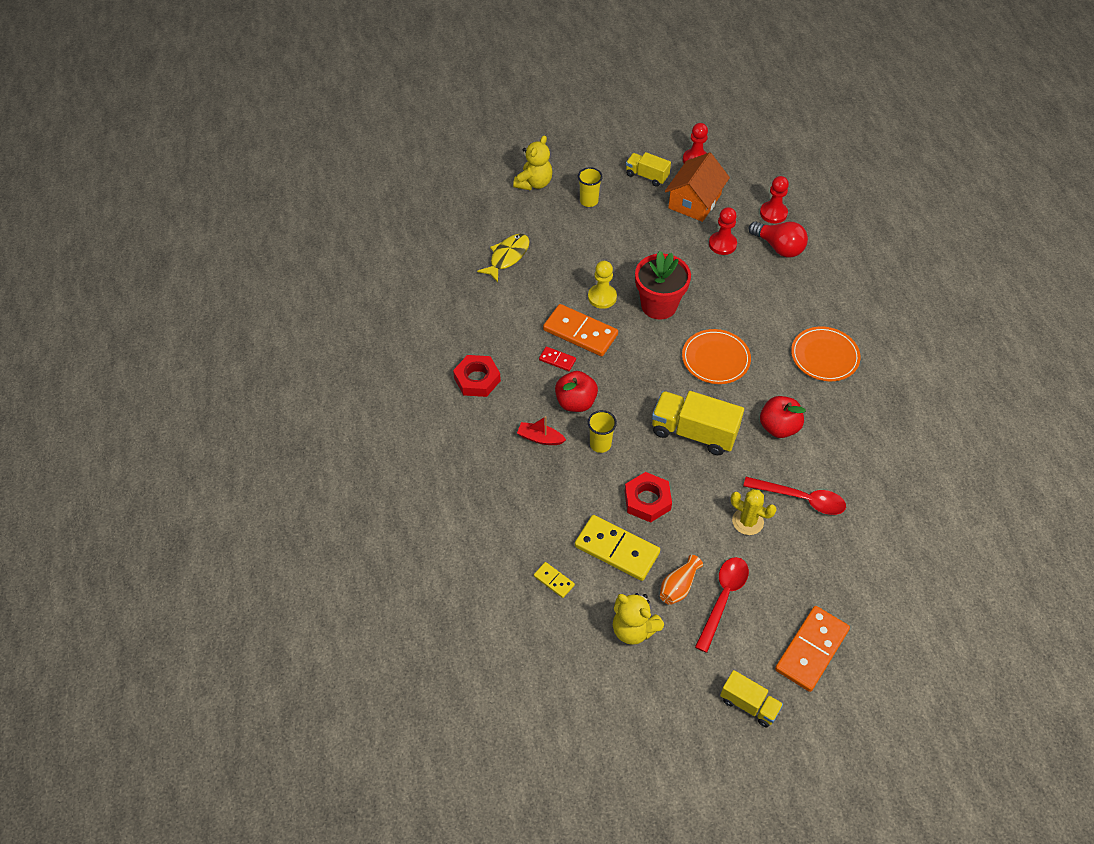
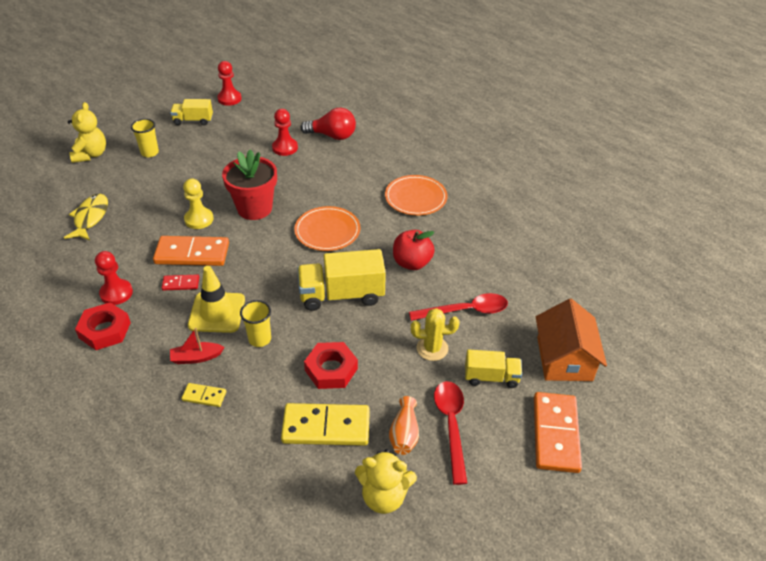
camera: 30 degrees left, 10 degrees down
(554, 580) = (277, 487): yellow domino -> yellow domino (204, 396)
(575, 402) = (217, 312): red apple -> yellow traffic cone
(694, 201) = (244, 126): orange house -> orange house (564, 359)
(749, 704) = (534, 514): yellow truck -> yellow truck (491, 377)
(773, 213) = (314, 115): red pawn -> red pawn (116, 293)

